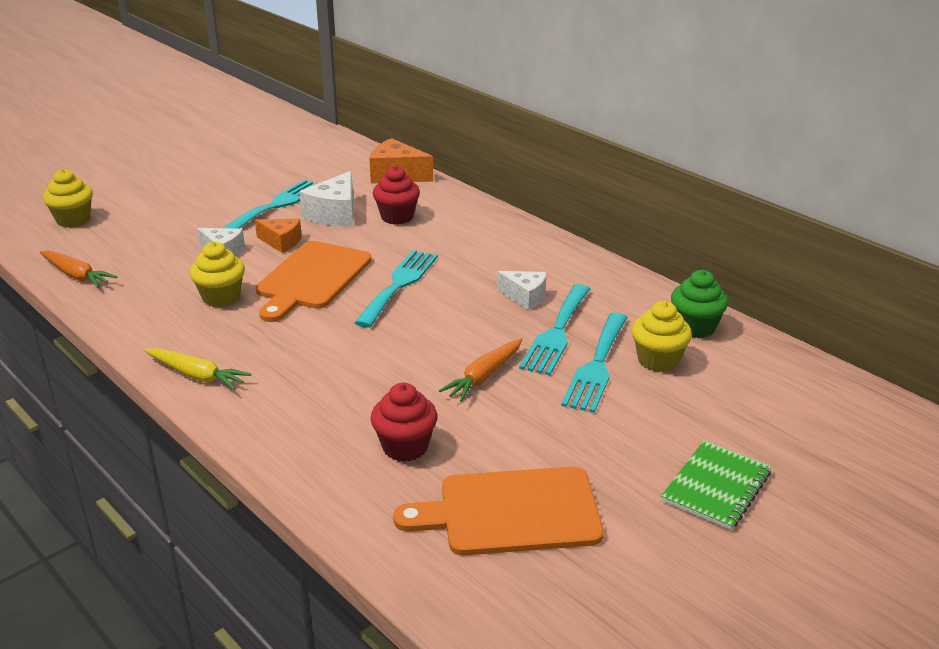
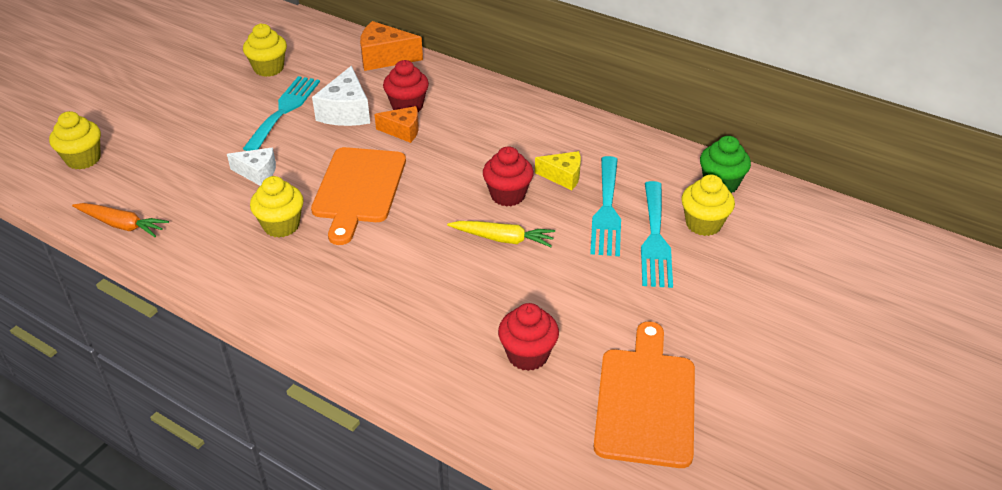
camera: 15 degrees left, 10 degrees up
(197, 375) = (301, 317): yellow carrot -> yellow carrot (503, 239)
(281, 171) = (269, 68): none -> yellow cupcake
(281, 242) = (309, 152): orange cheese -> orange cheese (403, 131)
(399, 284) = (444, 182): turquoise fork -> none
(458, 304) = (507, 195): none -> red cupcake
(484, 376) = (564, 268): orange carrot -> none
(511, 512) = (646, 401): orange cutting board -> orange cutting board turned 120 degrees clockwise
(525, 297) = (563, 176): white cheese -> yellow cheese
(716, 487) = (799, 341): green notebook -> none

